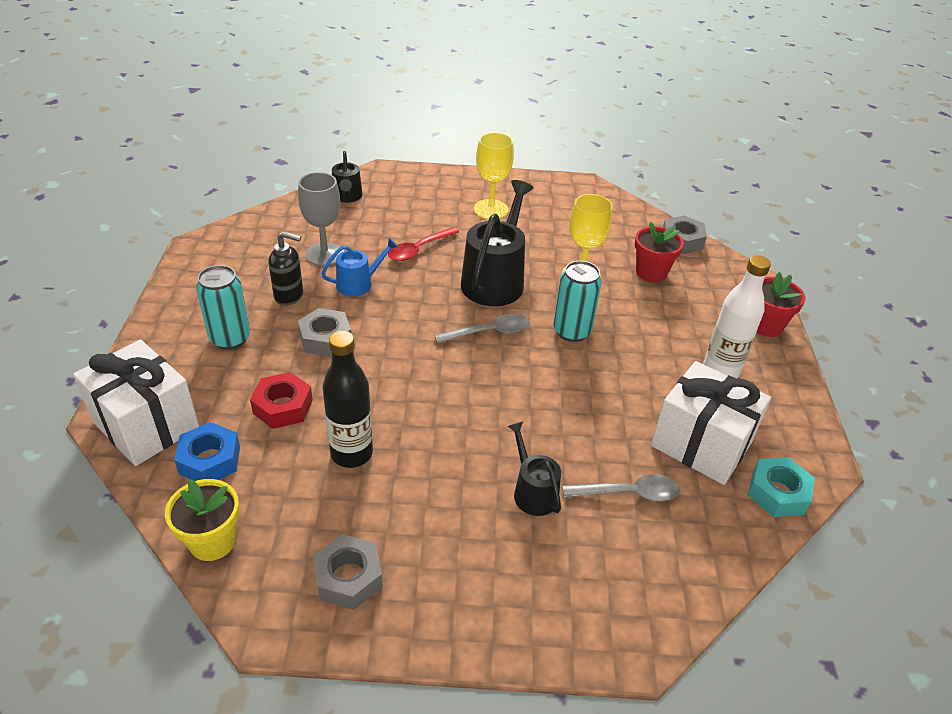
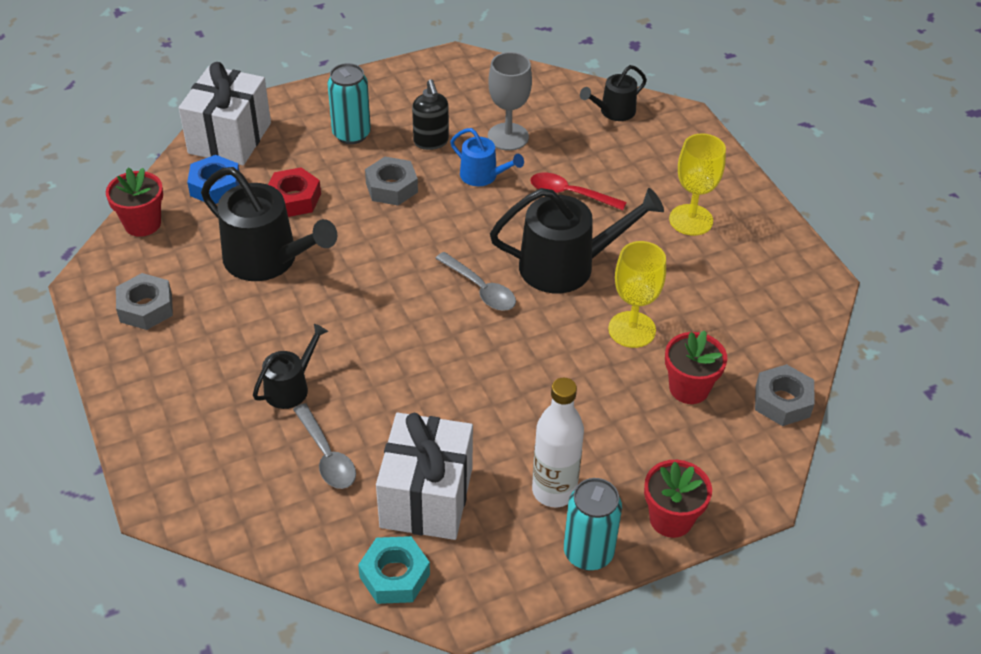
camera: 65 degrees right, 5 degrees up
(212, 541) = (142, 224): yellow flower pot -> red flower pot
(351, 453) = (267, 259): black bottle -> black watering can
(572, 331) = (528, 350): turquoise can -> turquoise can (588, 553)

